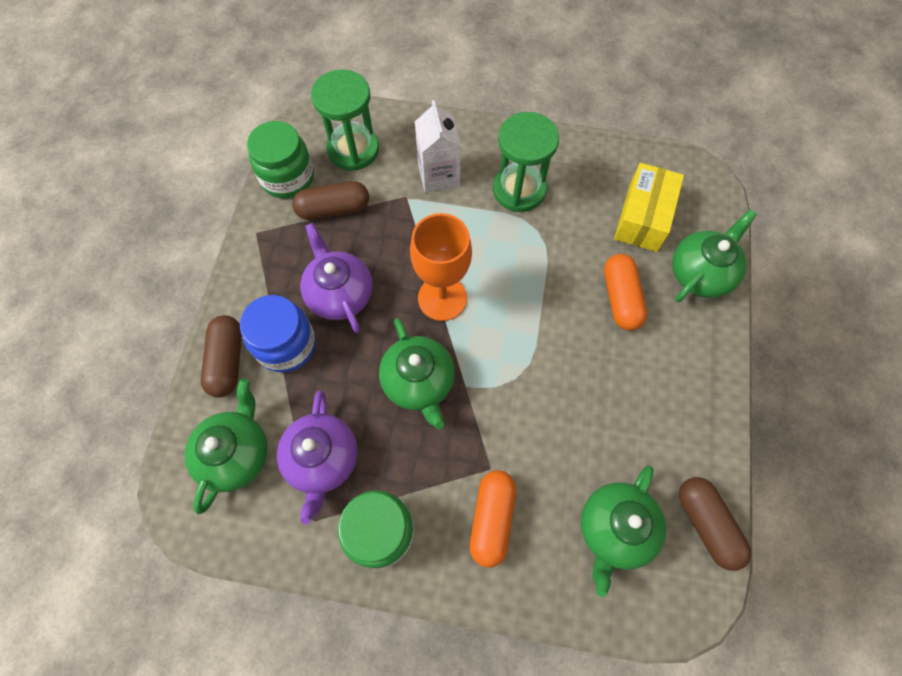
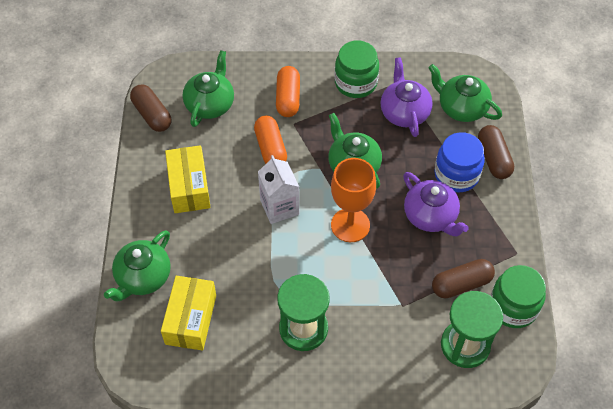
camera: 170 degrees right, 10 degrees down
(236, 453) = (461, 108): green teapot -> green teapot turned 120 degrees clockwise
(438, 175) = (379, 332): white carton -> white carton (279, 207)
(620, 298) = (209, 246): orange capsule -> orange capsule (270, 148)
(646, 386) = (189, 187): none -> yellow box

